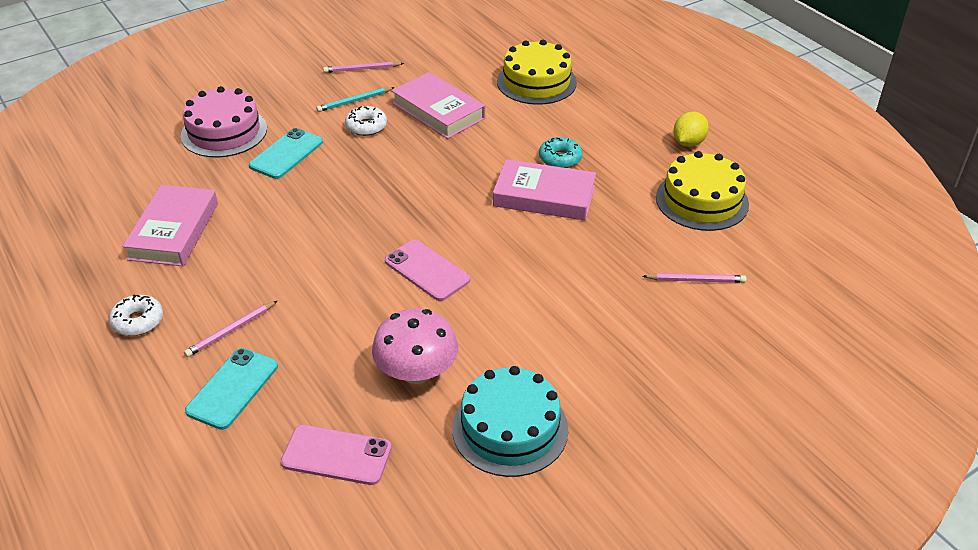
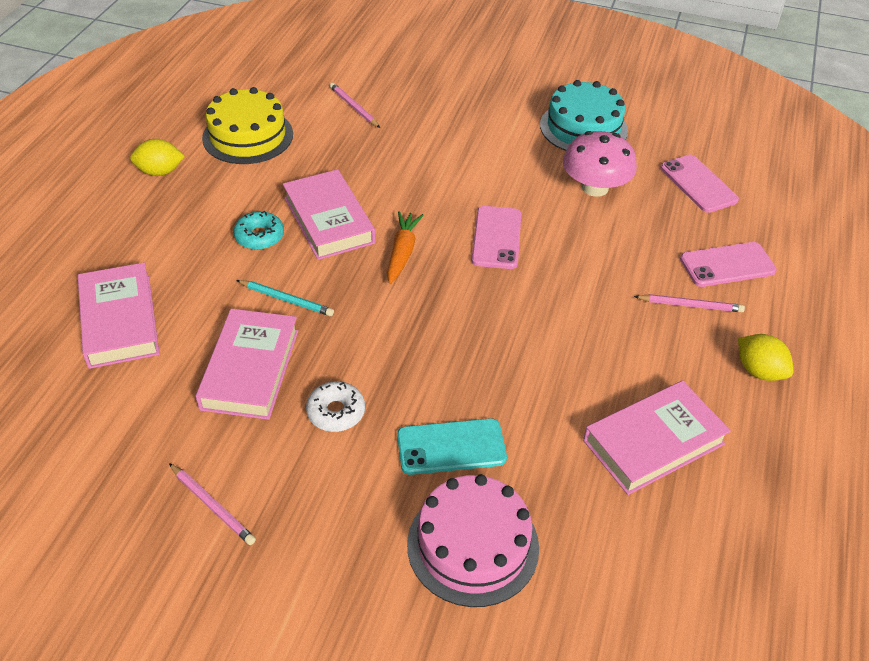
camera: 130 degrees left, 5 degrees up
(138, 321) = (759, 371): white donut -> yellow lemon
(232, 388) = (727, 265): turquoise phone -> pink phone
(354, 101) = (294, 460): turquoise pencil -> turquoise pencil (286, 300)
(468, 214) = (402, 252): none -> orange carrot
(536, 82) = (119, 321): yellow cake -> pink book

